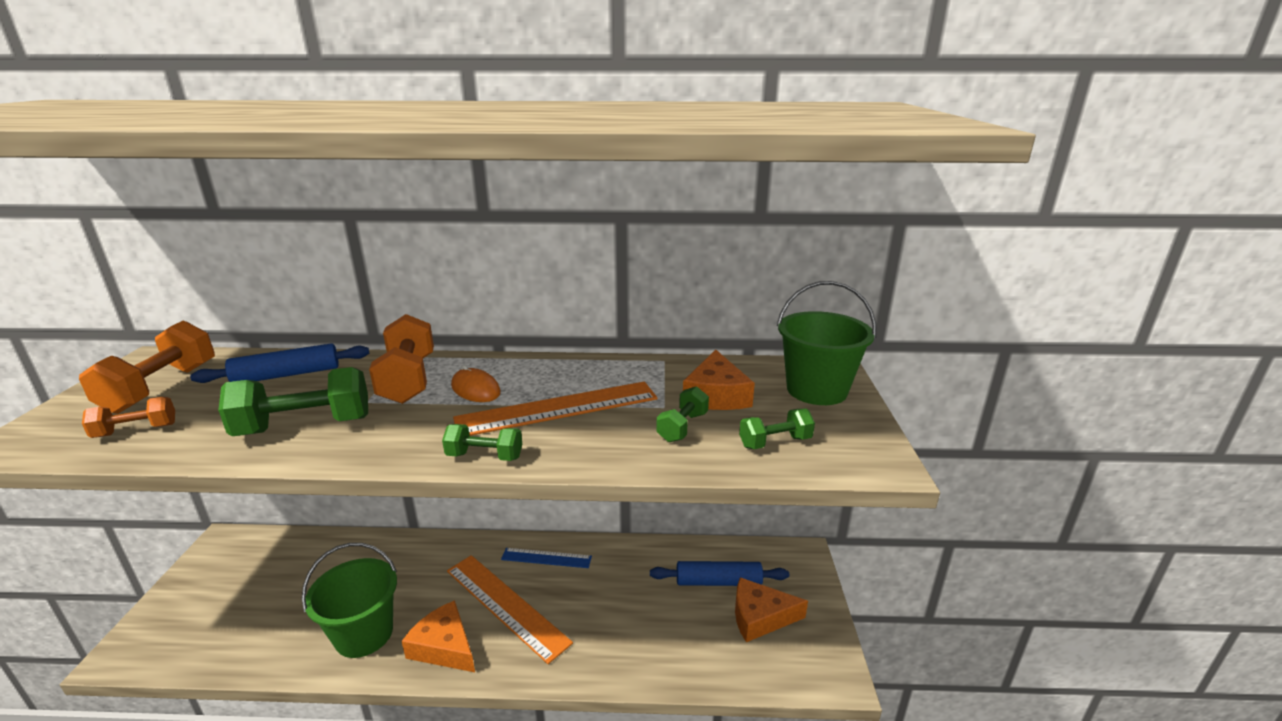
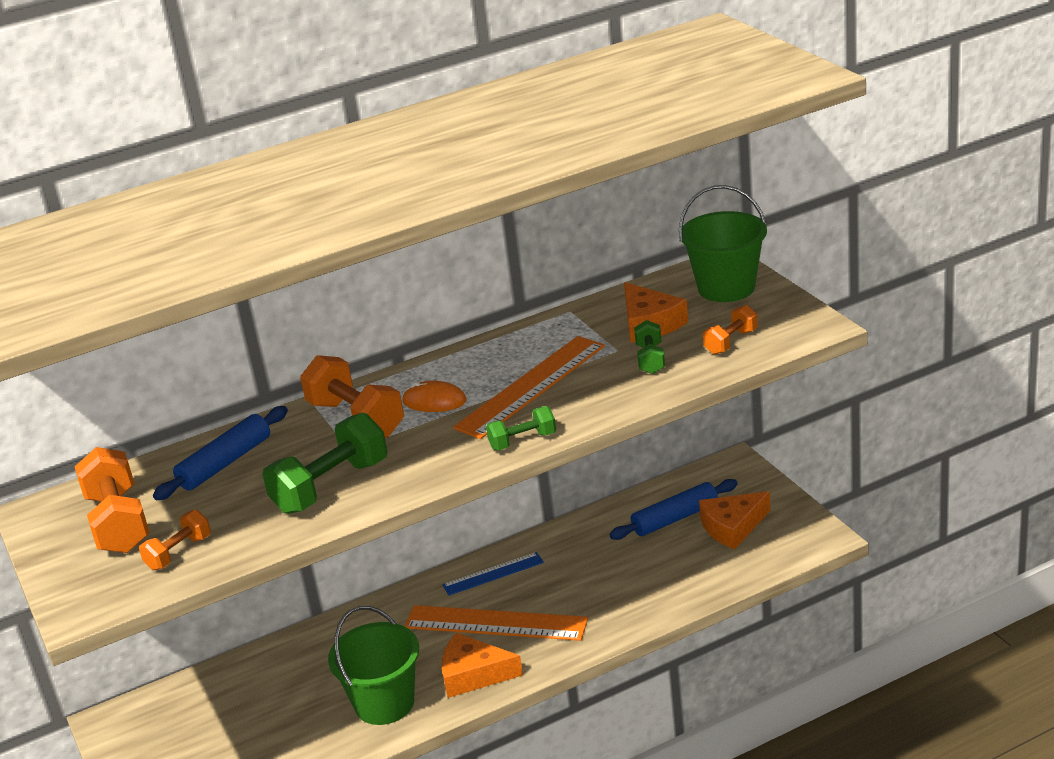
camera: 25 degrees left, 5 degrees up
(775, 442) = (731, 342): green dumbbell -> orange dumbbell

